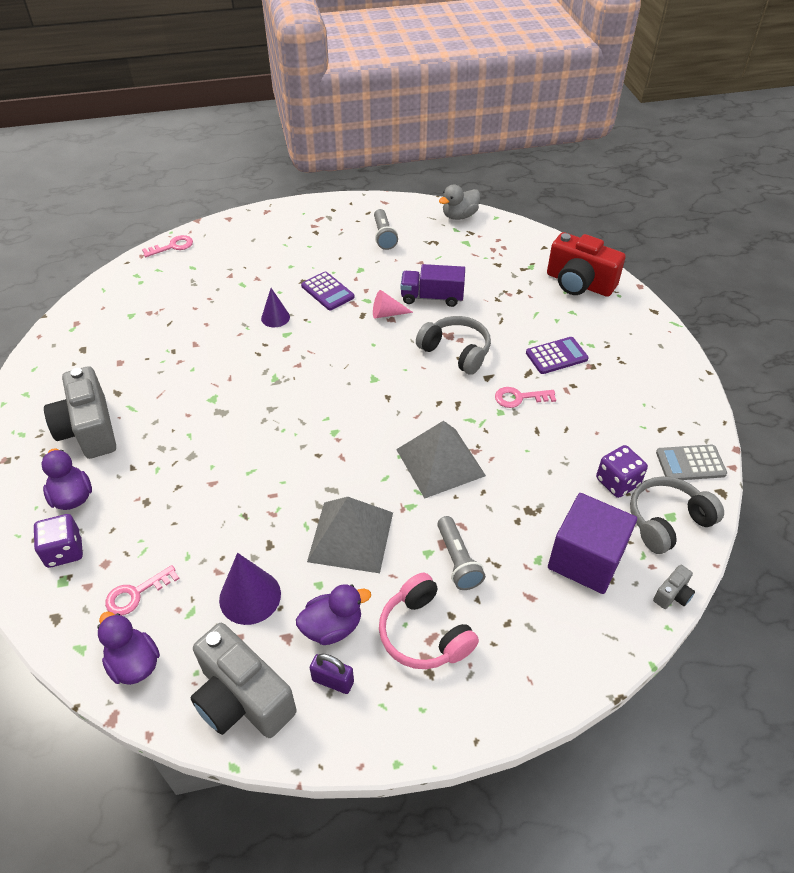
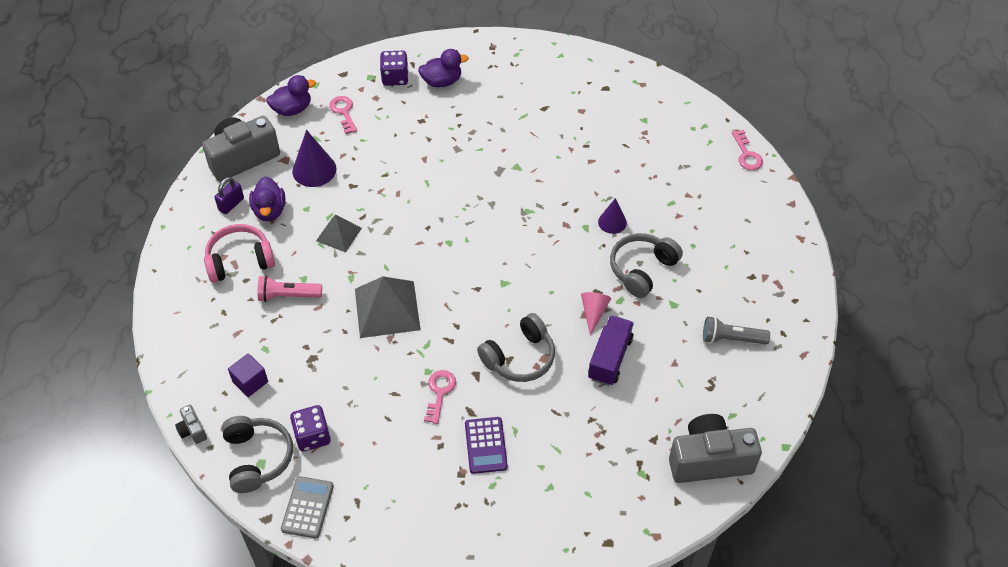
camera: 105 degrees right, 5 degrees up
(89, 430) = (507, 91): grey camera -> grey camera (709, 460)
(327, 291) = (642, 269): purple calculator -> grey headphones
(351, 536) = (339, 234): grey pyramid -> grey pyramid, size x0.59
(457, 560) = (288, 295): grey flashlight -> pink flashlight
(459, 216) = (760, 427): grey duck -> none
(579, 283) = (597, 514): red camera -> none
(585, 559) = (250, 382): purple cube -> purple cube, size x0.52

